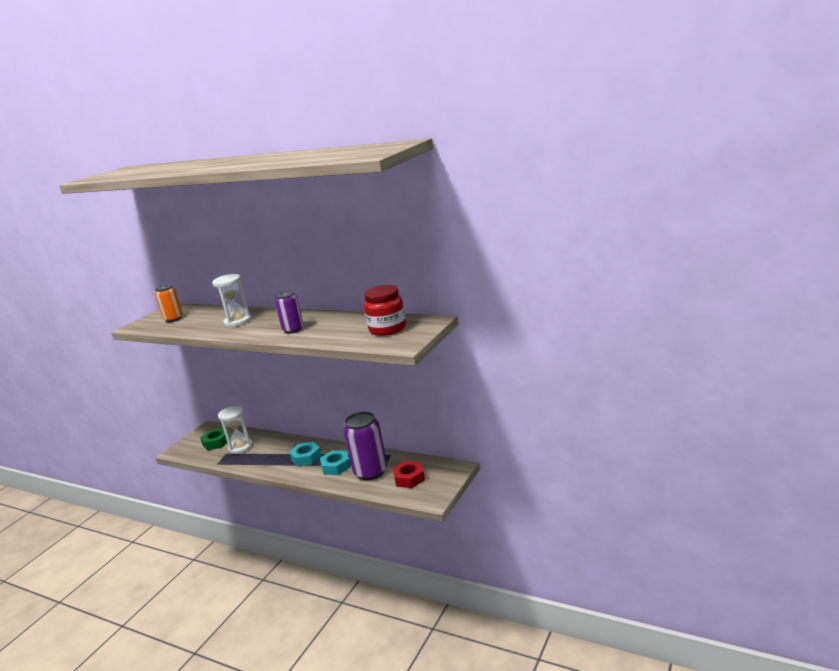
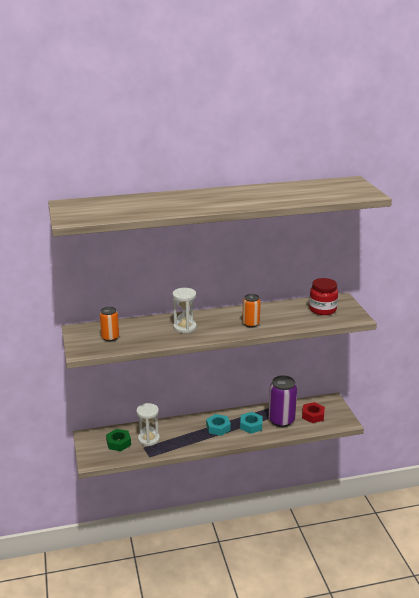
camera: 45 degrees left, 5 degrees up
(293, 330) = (251, 324): purple can -> orange can

